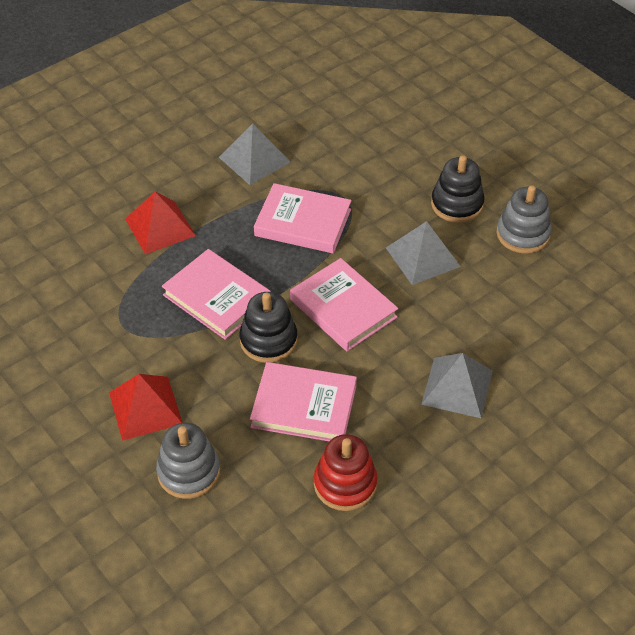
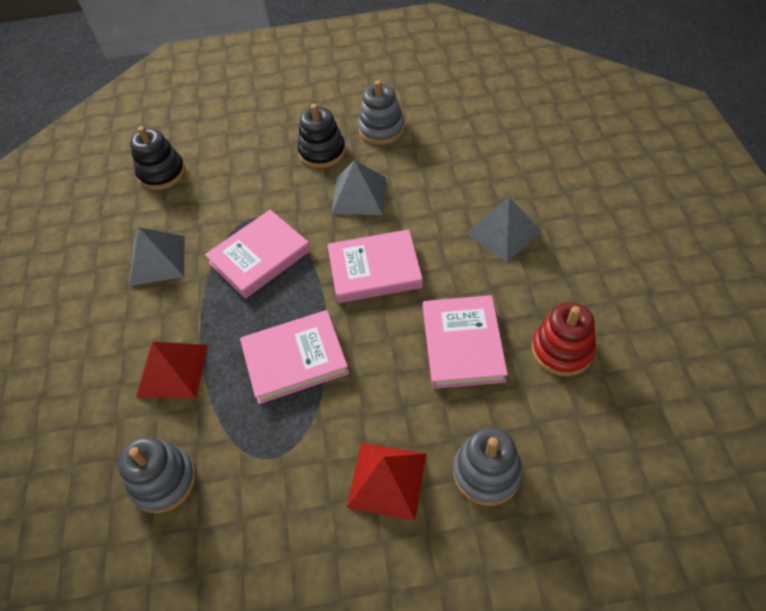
camera: 55 degrees left, 5 degrees up
(70, 273) = (164, 480): none -> grey stacking toy
(268, 340) = (372, 339): black stacking toy -> black stacking toy (162, 173)
(304, 406) = (463, 344): pink book -> pink book turned 45 degrees counterclockwise

